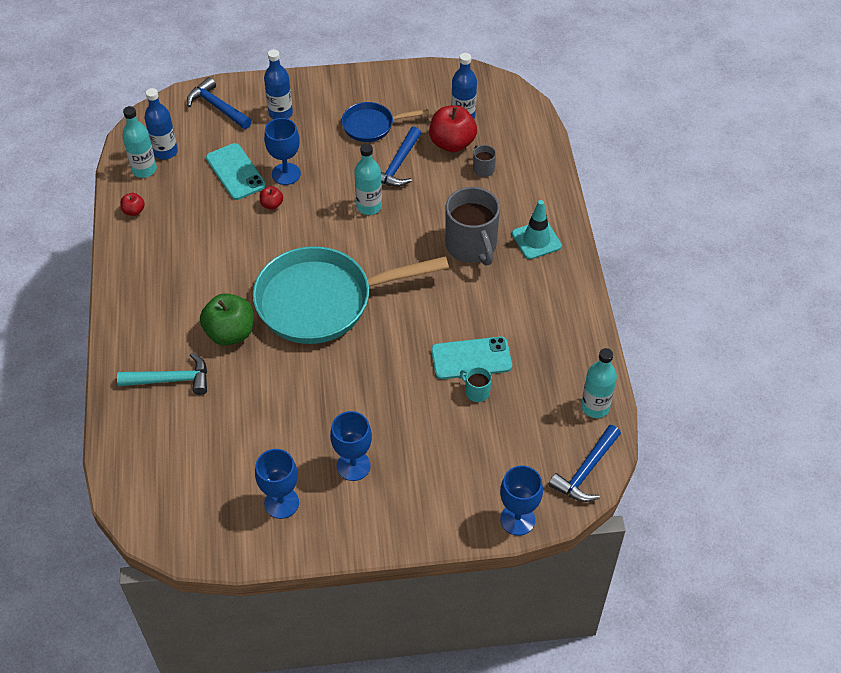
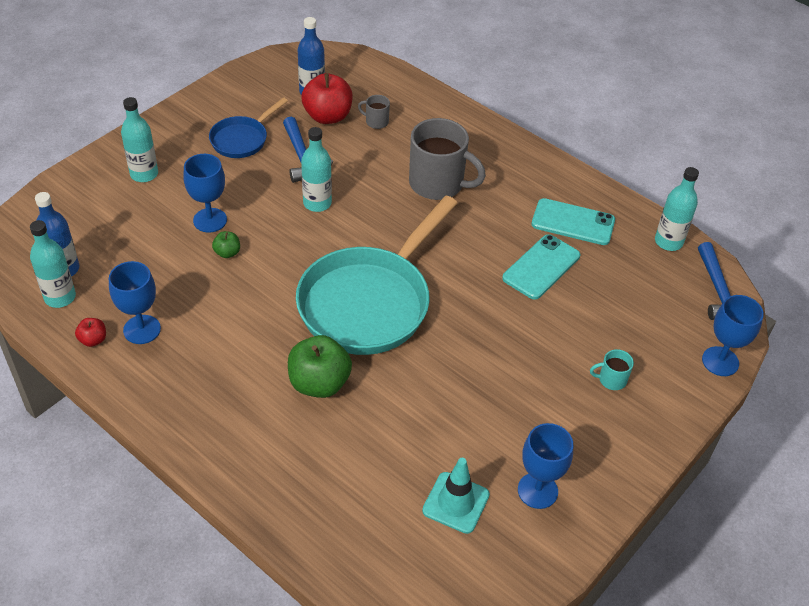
camera: 45 degrees left, 5 degrees down
(171, 380) = (313, 462): turquoise hammer -> none
(217, 107) = (73, 202): blue hammer -> none
(235, 172) = (158, 246): turquoise phone -> turquoise phone (573, 222)
(272, 204) = (227, 253): red apple -> green apple
(280, 113) = (144, 174): blue bottle -> turquoise bottle
(353, 466) = (556, 415): blue goblet -> blue goblet (142, 329)
(476, 391) = (575, 289): turquoise mug -> turquoise mug (611, 379)
(536, 240) = (481, 150): turquoise traffic cone -> turquoise traffic cone (456, 502)

